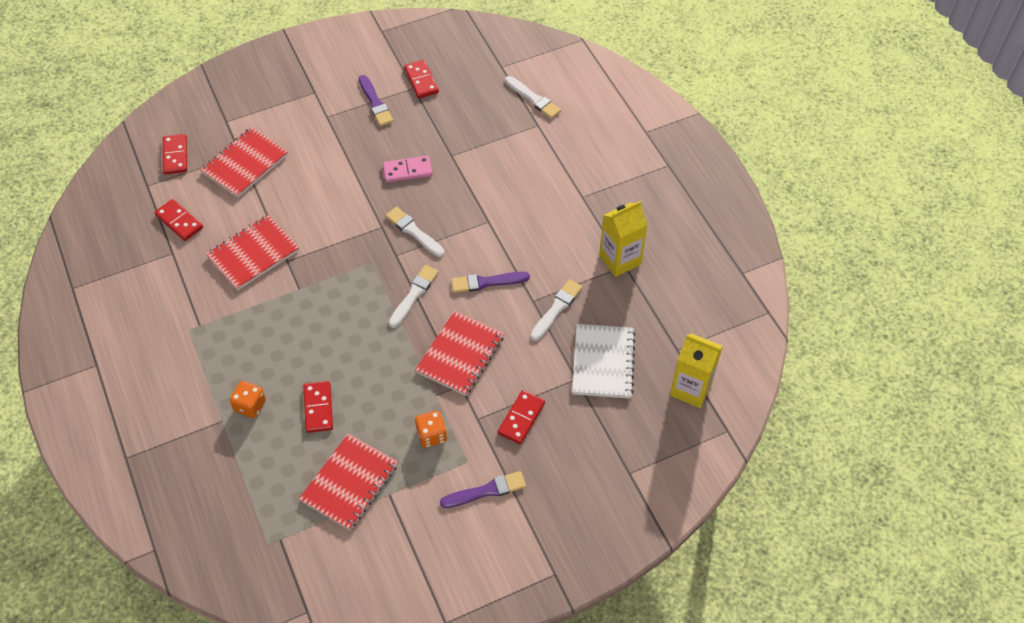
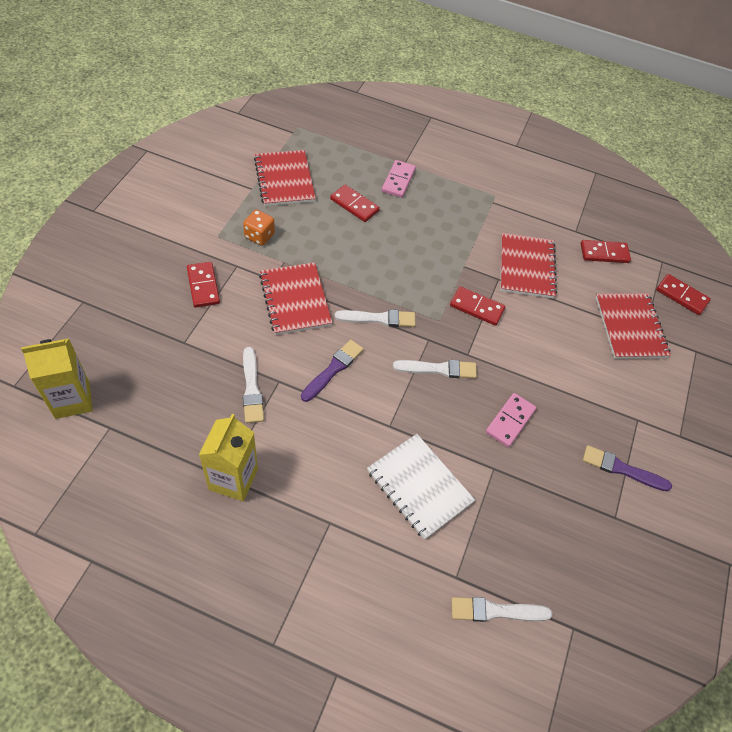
camera: 130 degrees right, 0 degrees up
(250, 406) = (398, 180): orange dice -> pink domino
(414, 295) = (378, 319): white brush -> white brush turned 75 degrees counterclockwise
(421, 81) = (619, 533): red domino -> red domino (477, 307)
(486, 491) = (186, 227): purple brush -> none
(603, 362) = (171, 370): white notebook -> white notebook (419, 486)

